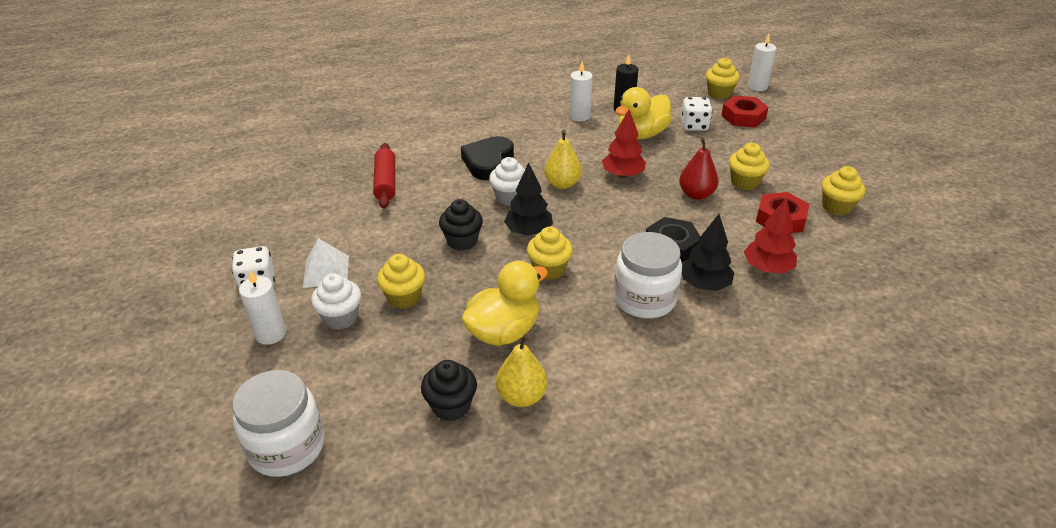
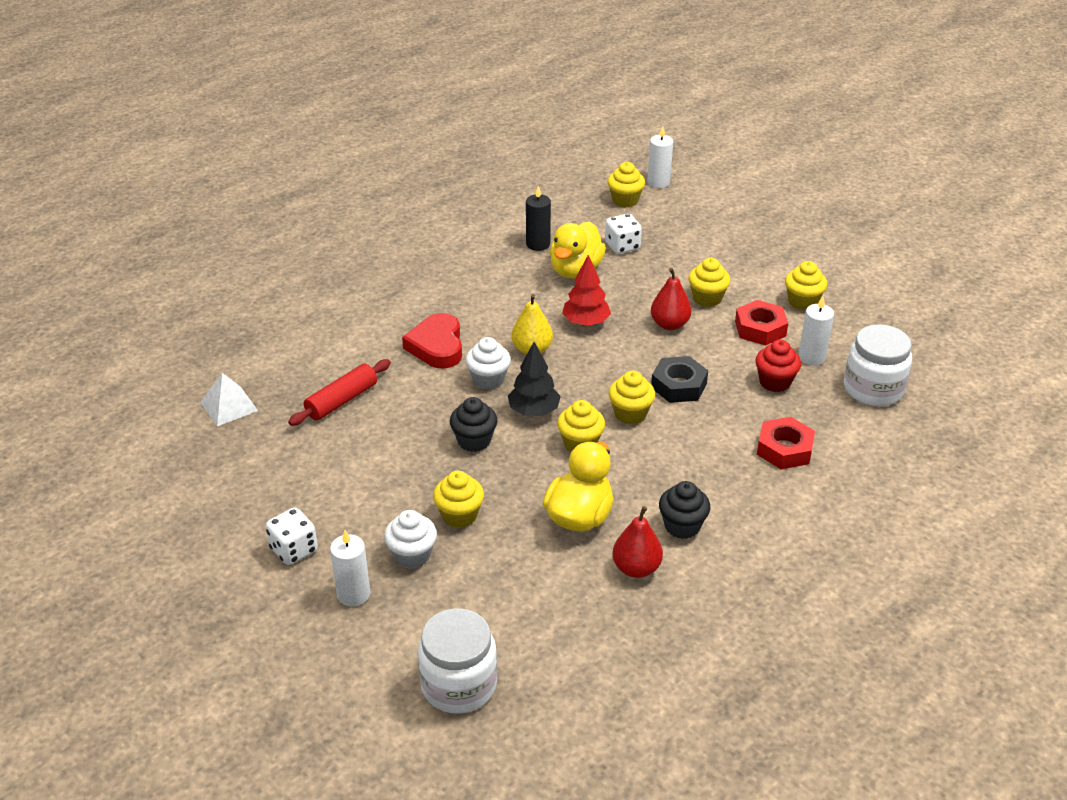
camera: 25 degrees left, 0 degrees up
(326, 271) = (357, 515): white pyramid -> white pyramid (229, 406)
(385, 182) = (342, 400): red rolling pin -> red rolling pin turned 75 degrees clockwise
(451, 406) = (580, 598): black cupcake -> black cupcake (682, 526)
(488, 162) = (437, 346): black heart -> red heart
(521, 396) = (636, 568): yellow pear -> red pear
(579, 116) = (496, 265): white candle -> white candle (811, 357)
(611, 257) = (630, 414): none -> yellow cupcake
(644, 299) = (686, 445): white jar -> white jar (873, 389)
(704, 285) = (730, 415): black tree -> none
(743, 117) = (664, 223): red nut -> red nut (784, 449)
(767, 268) = (775, 382): red tree -> red cupcake

